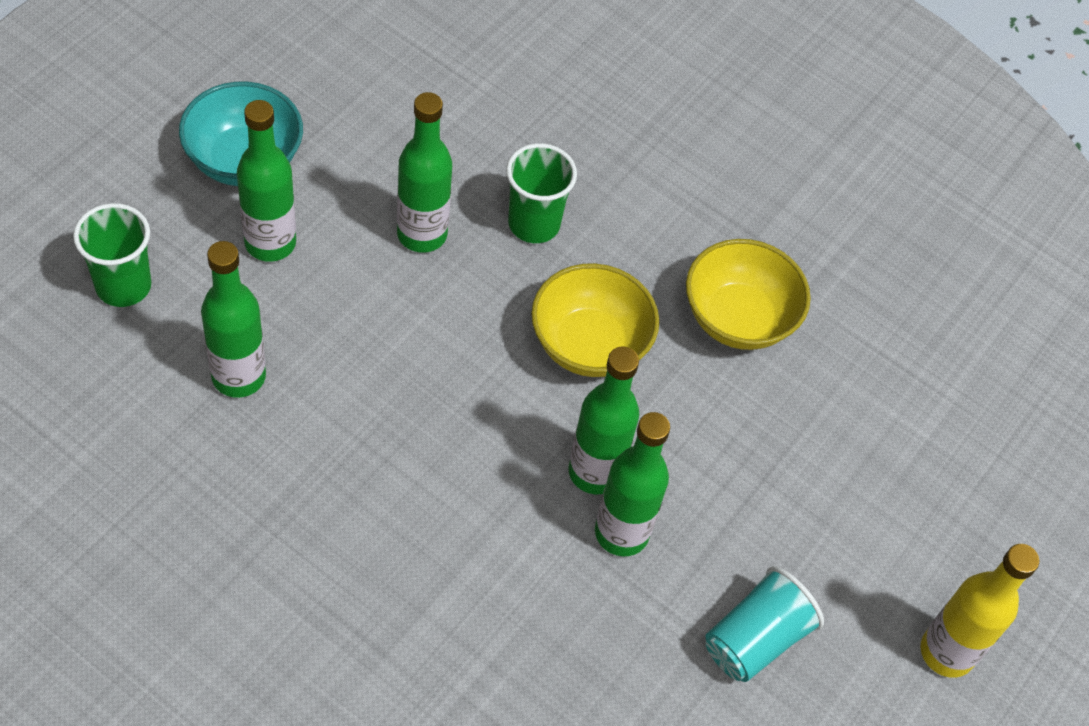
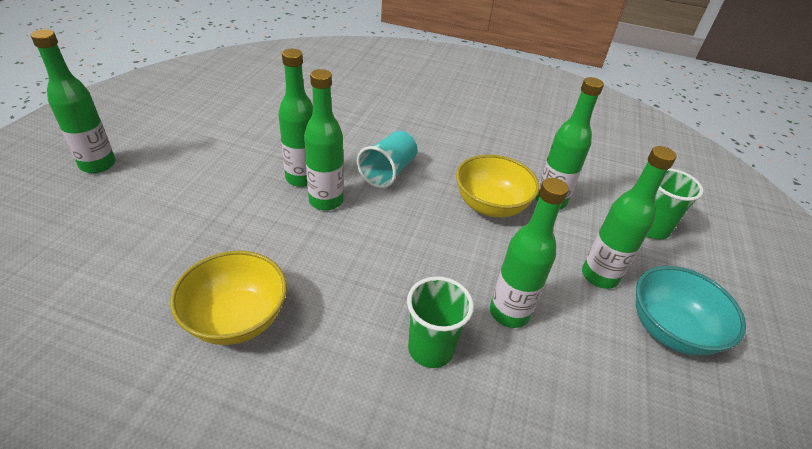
camera: 165 degrees right, 15 degrees down
(589, 345) = (352, 269): yellow bowl -> yellow bowl (490, 206)
(755, 639) = (217, 152): turquoise cup -> turquoise cup (388, 172)
(946, 652) = (98, 164): yellow bottle -> green bottle

